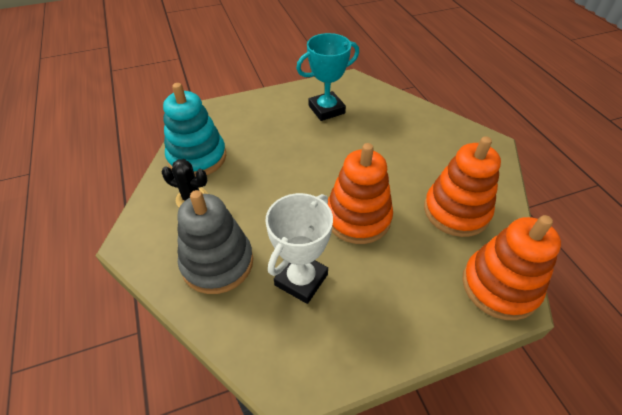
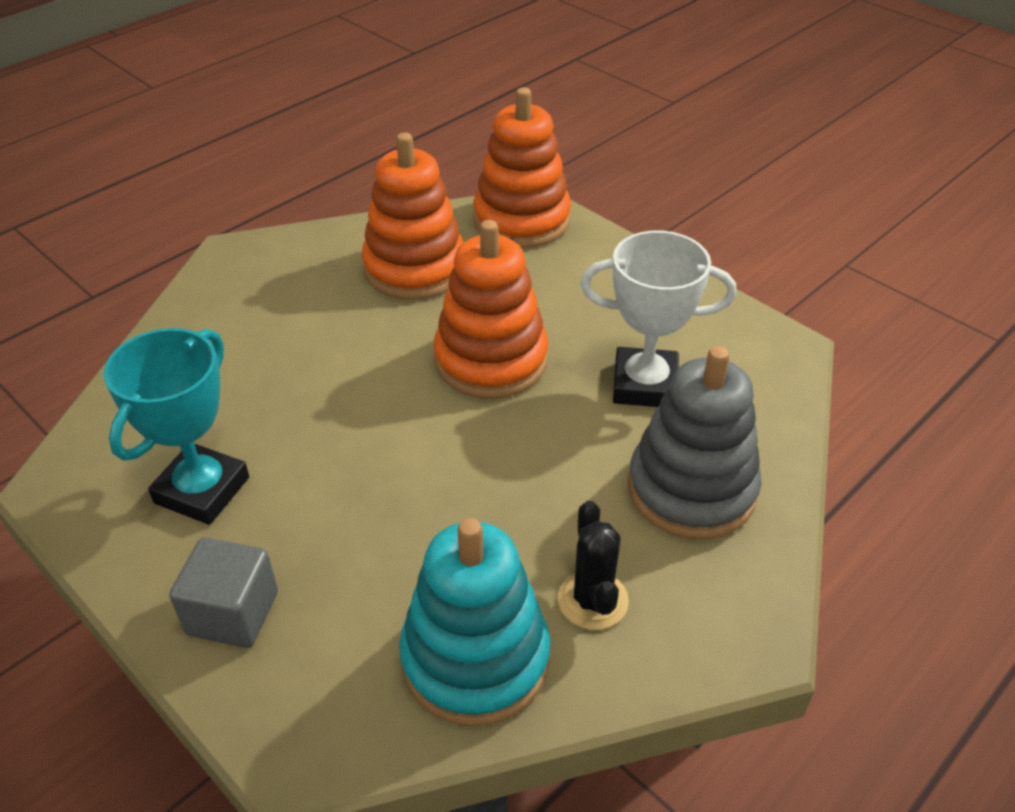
camera: 115 degrees left, 5 degrees down
(264, 107) = (233, 613): none -> grey cube
(326, 109) = (202, 490): turquoise trophy -> turquoise trophy turned 75 degrees clockwise

